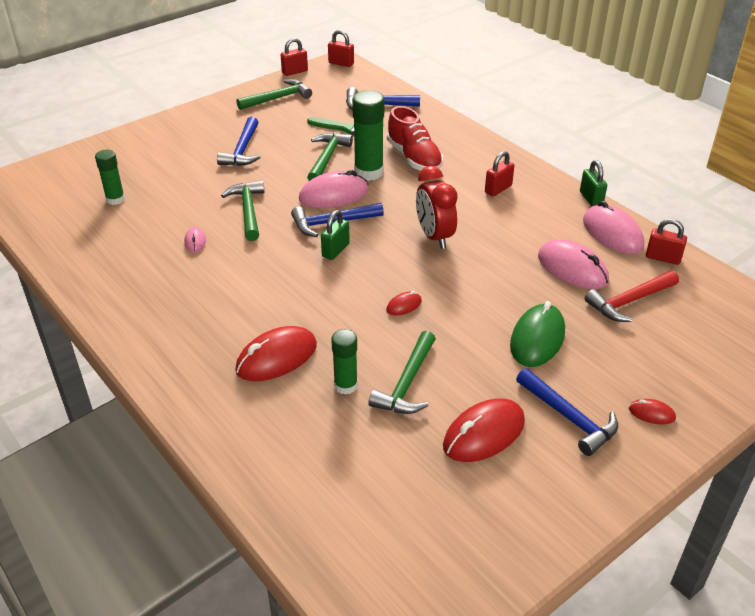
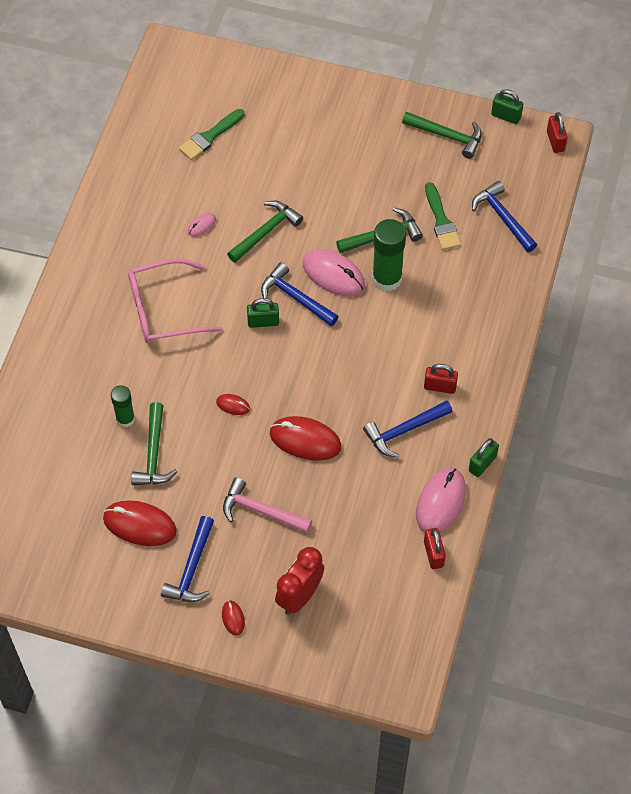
camera: 55 degrees right, 20 degrees up
(115, 199) = (210, 136): green glue stick -> green brush
(242, 150) = (344, 169): blue hammer -> blue hammer (404, 431)
(252, 303) = (163, 310): none -> pink glasses
(276, 358) = (121, 362): red mouse -> red mouse (305, 440)
(295, 72) = (506, 116): red padlock -> green padlock
(407, 383) = (153, 454): green hammer -> green hammer turned 75 degrees counterclockwise
(414, 158) = (437, 298): red shoe -> none
(434, 237) = (333, 378): red clock -> red clock (300, 596)
(537, 339) = (261, 511): green mouse -> pink hammer
(572, 269) = (366, 495): pink mouse -> none
(629, 301) = (353, 553): red hammer -> none

